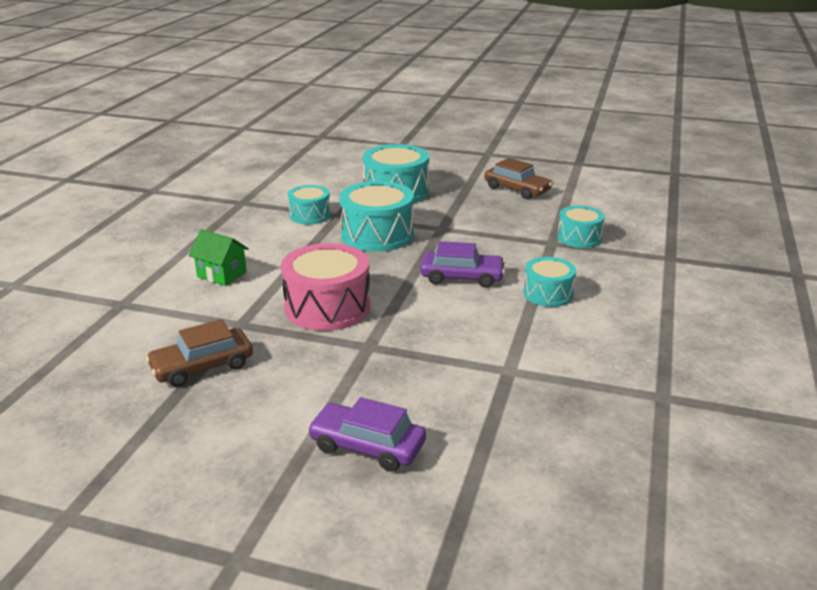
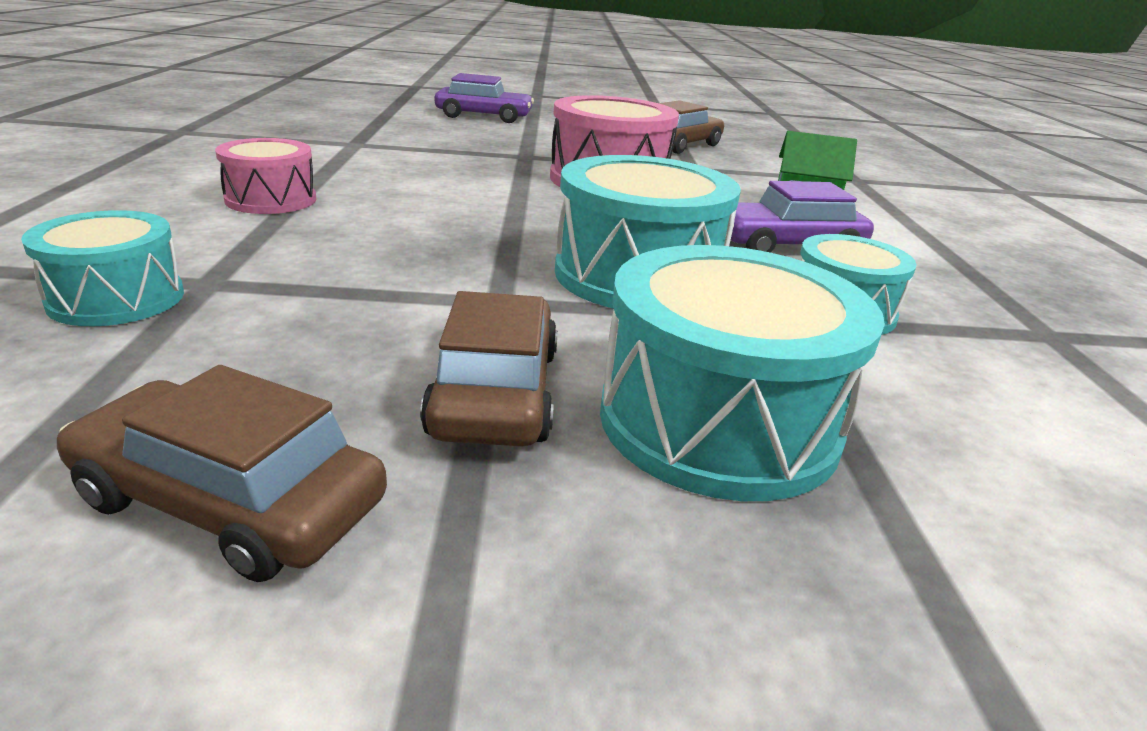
camera: 160 degrees right, 0 degrees up
(453, 202) = (495, 391): none -> brown car
(462, 277) = (426, 215): purple car -> purple car (787, 245)
(548, 294) = (271, 199): turquoise drum -> pink drum

